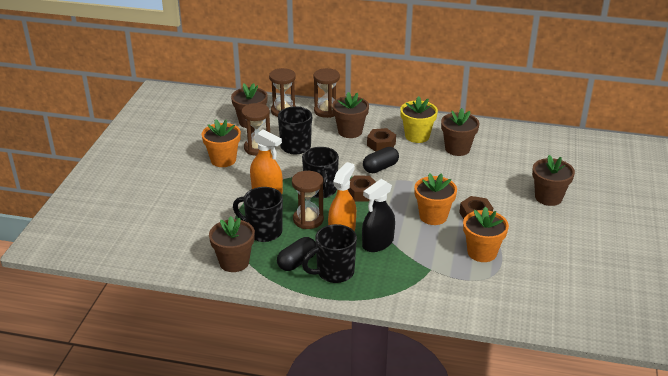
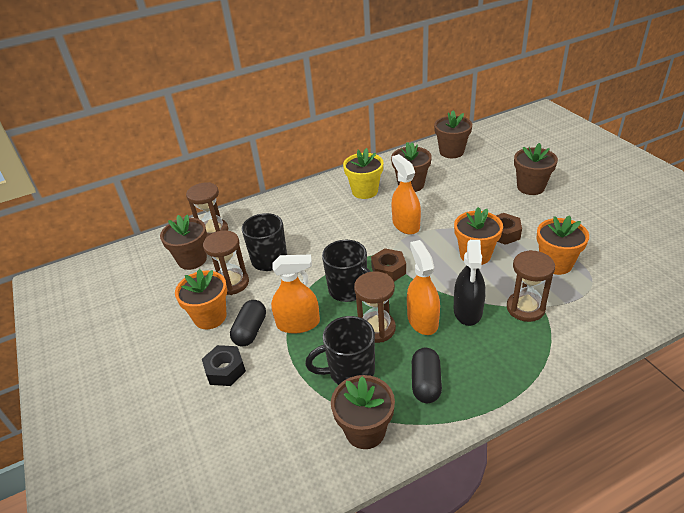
camera: 35 degrees left, 5 degrees up
(199, 191) = (225, 370): none -> black nut
(326, 111) = (256, 210): brown hourglass -> brown hourglass (525, 308)
(334, 272) = (473, 369): black mug -> none
(350, 131) = (302, 217): brown flower pot -> brown flower pot (451, 152)
(380, 168) = (372, 236): black capsule -> black capsule (250, 331)
(381, 144) = (345, 214): brown nut -> none
(413, 173) = (406, 225): none -> orange spray bottle

